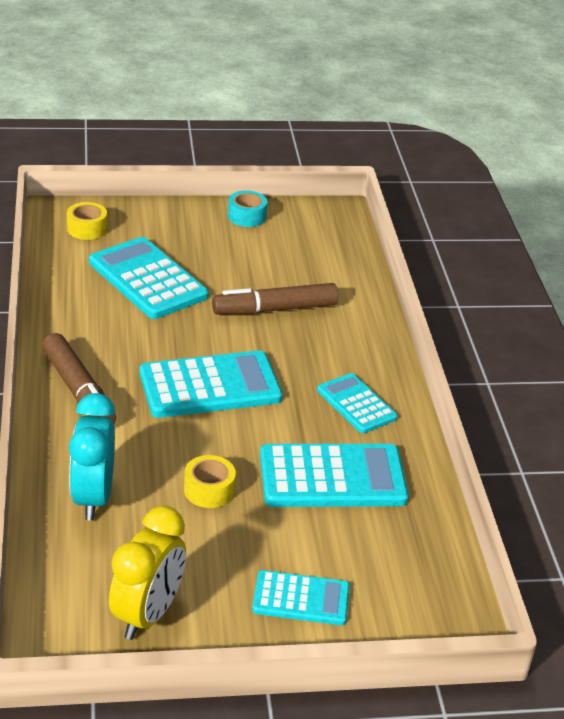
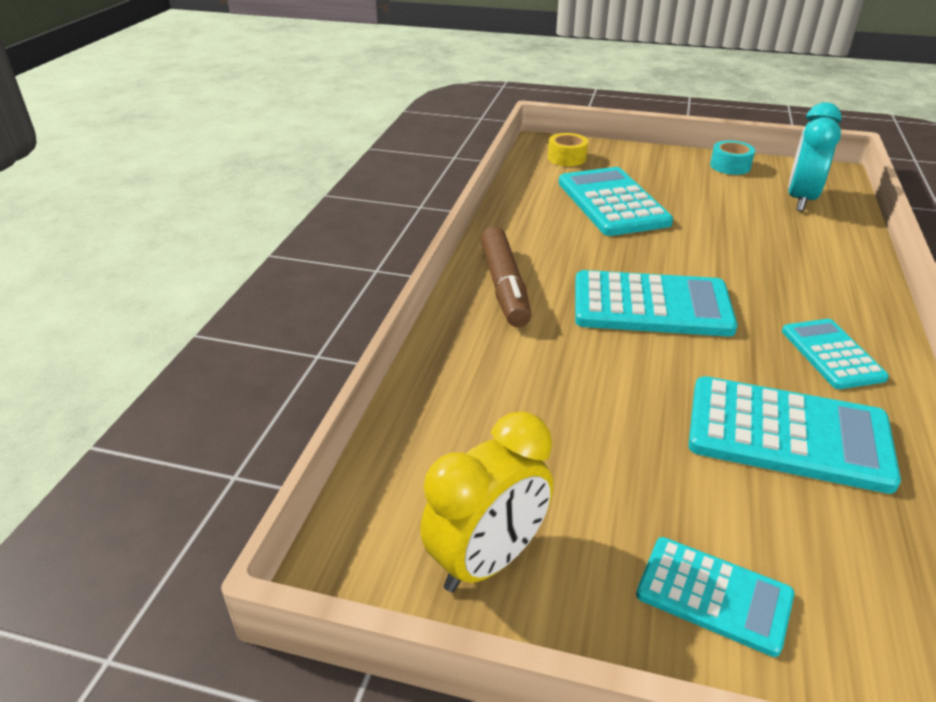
camera: 25 degrees right, 0 degrees up
(93, 497) = (476, 396): turquoise clock -> turquoise clock (800, 200)
(209, 490) = (619, 416): yellow tape -> none
(275, 309) = (744, 245): brown marker -> none

